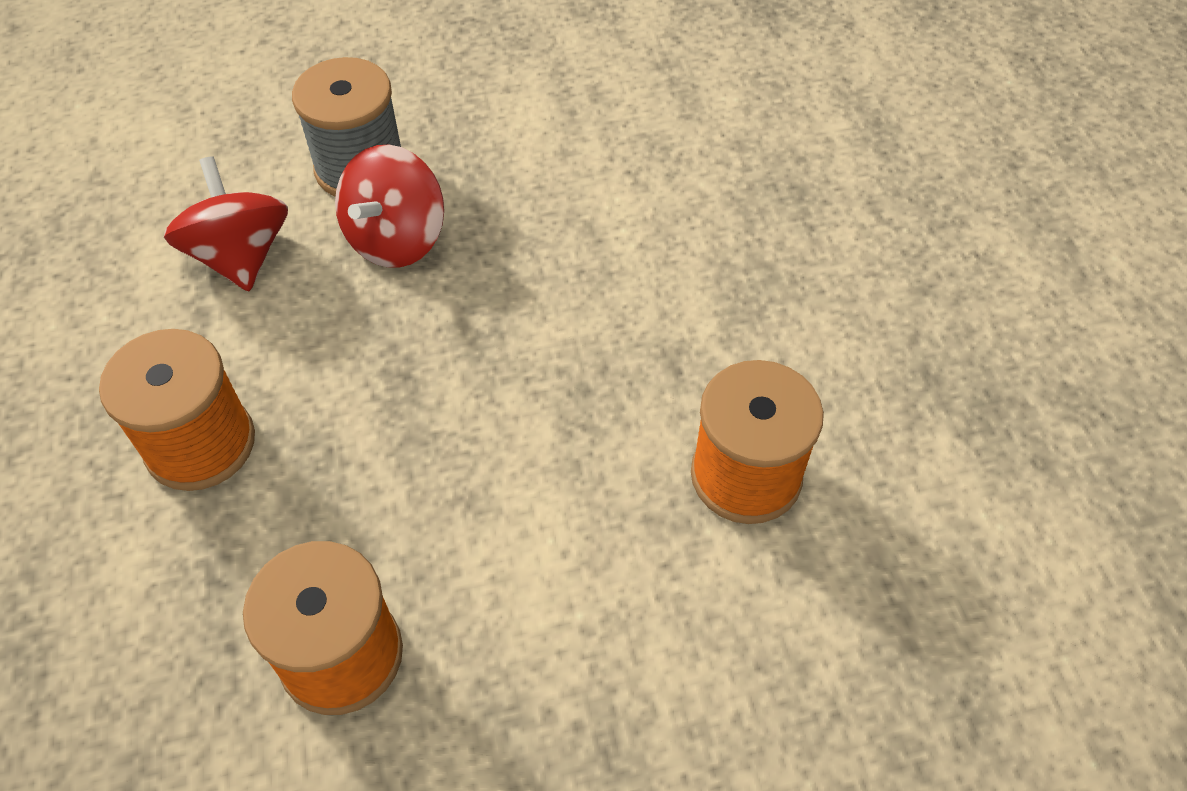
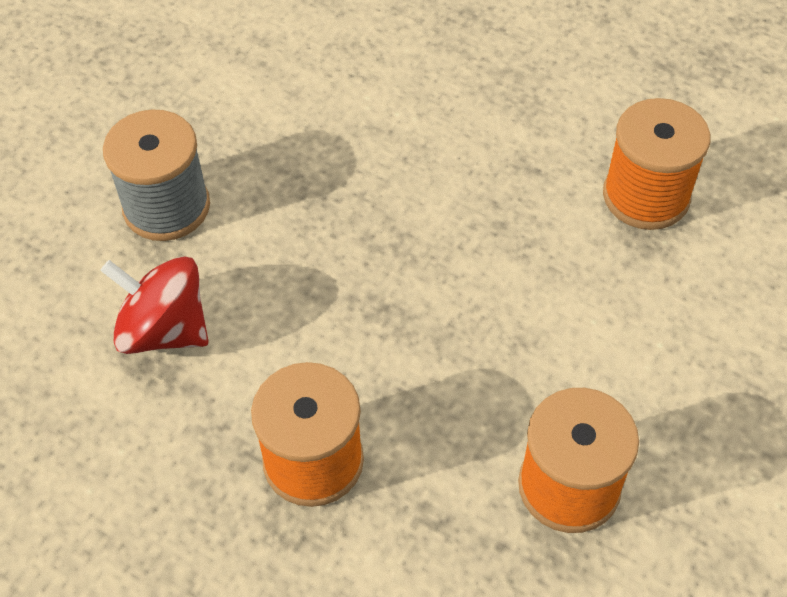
camera: 45 degrees left, 0 degrees up
(396, 239) = (260, 232): red spinning top -> none

